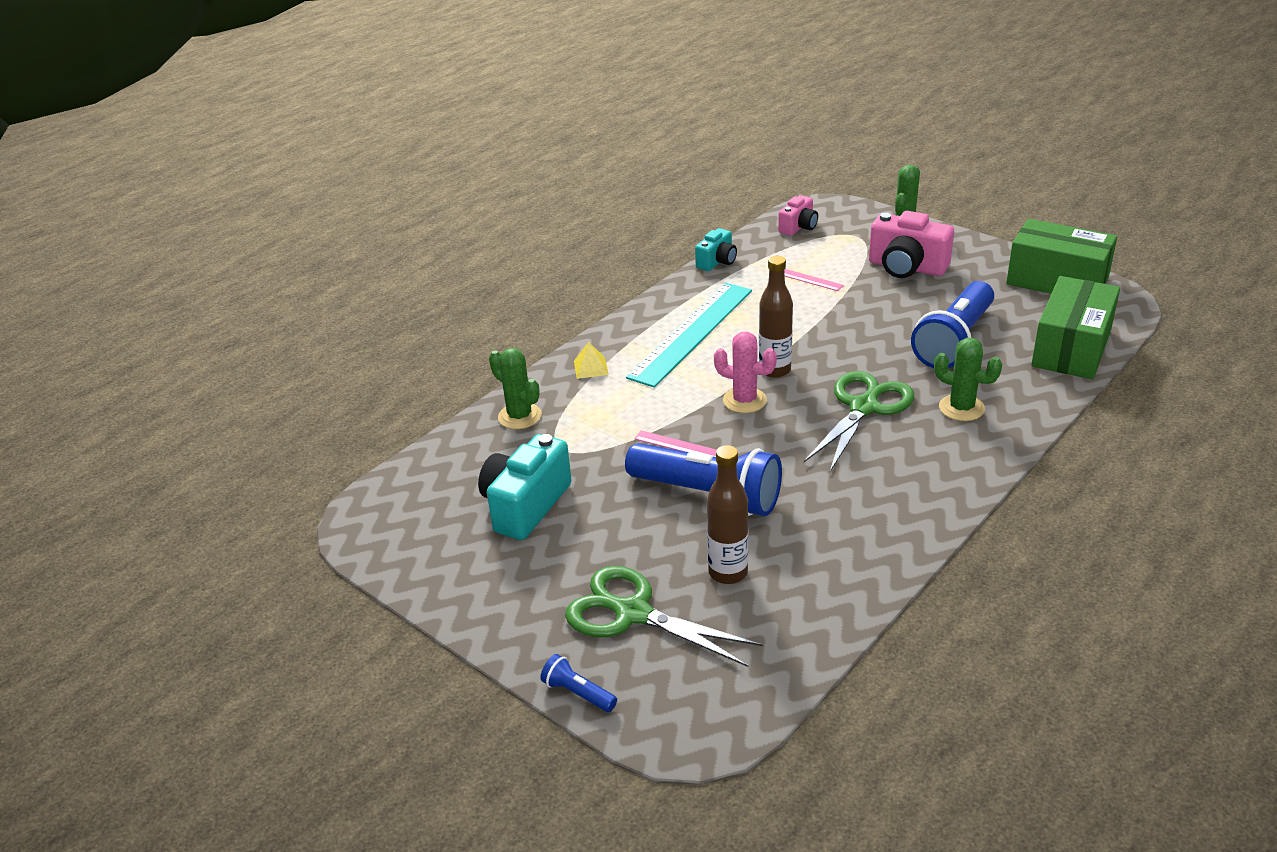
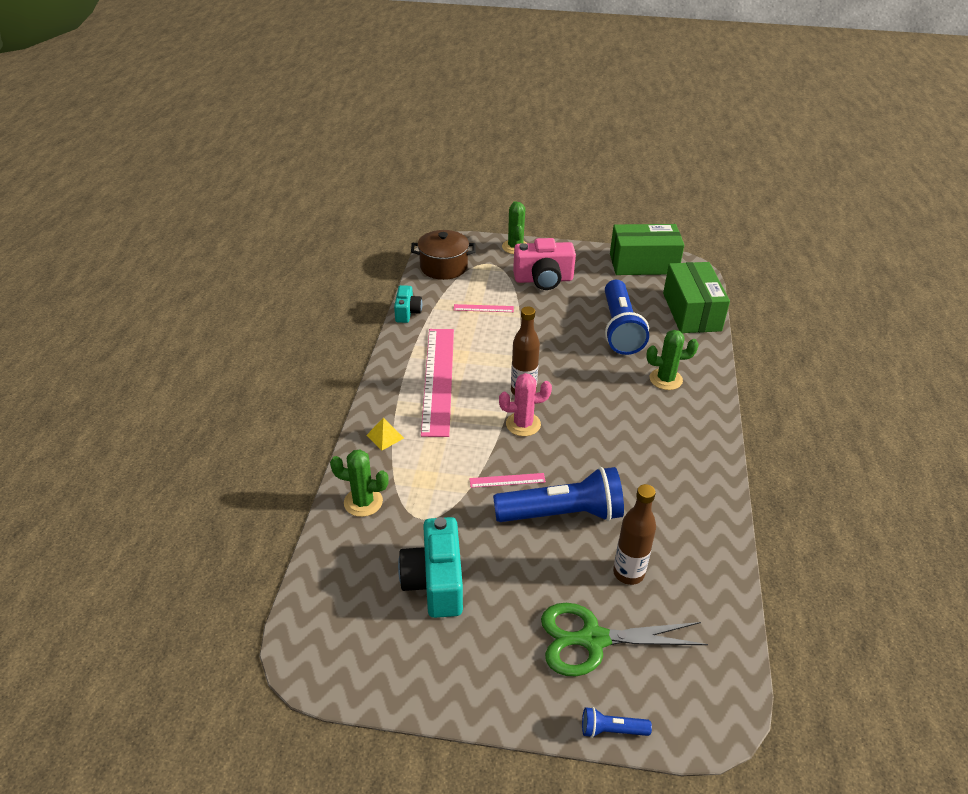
camera: 35 degrees left, 5 degrees up
(691, 333) = (438, 379): turquoise ruler -> pink ruler
(798, 227) = (443, 267): pink camera -> brown pot
(864, 407) = (606, 400): green scissors -> none

